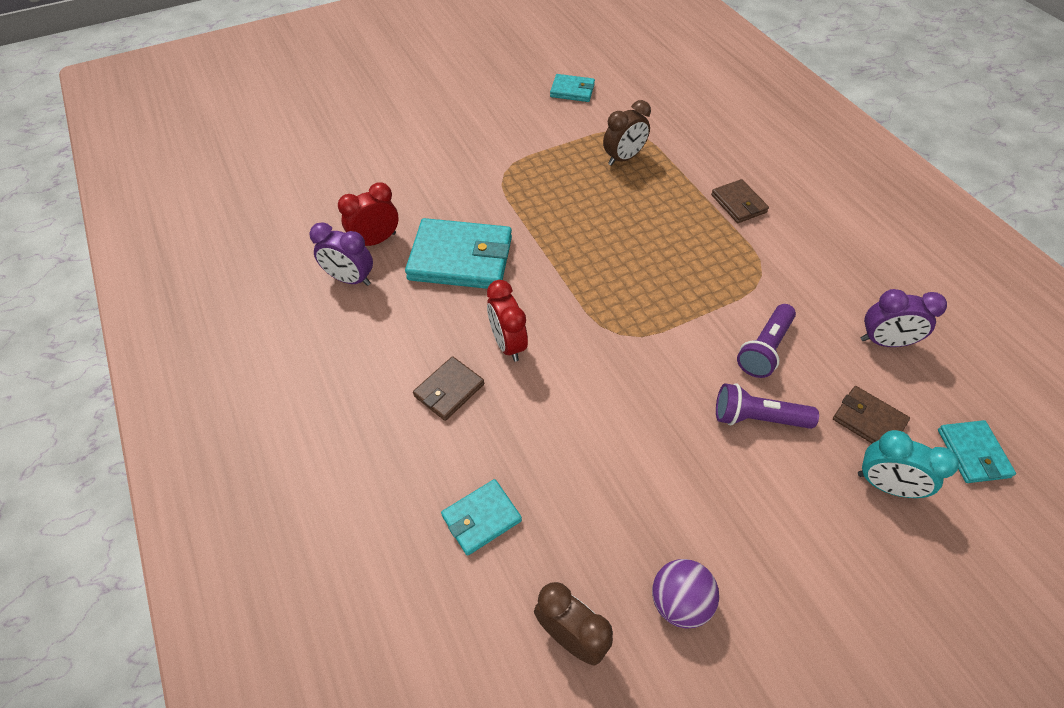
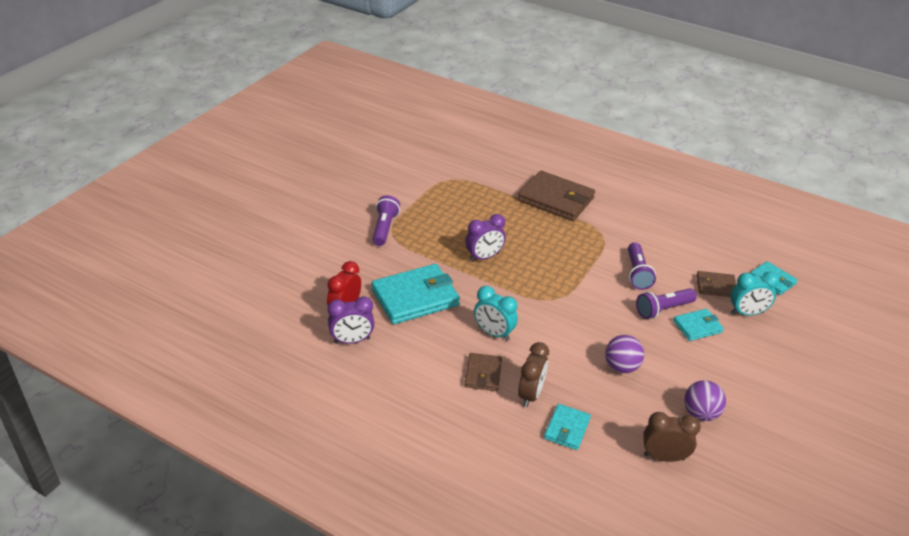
camera: 35 degrees left, 15 degrees down
(502, 162) = (384, 228): none -> purple flashlight
(508, 344) = (493, 333): red clock -> turquoise clock
(572, 90) = (388, 165): turquoise wallet -> turquoise wallet (697, 327)
(623, 158) = (462, 197): brown clock -> brown clock (530, 394)
(627, 471) = (621, 367): none -> purple ball
(738, 204) = (556, 199): brown wallet -> brown wallet, size x1.88
(884, 342) = (692, 244): purple clock -> purple clock (484, 257)

